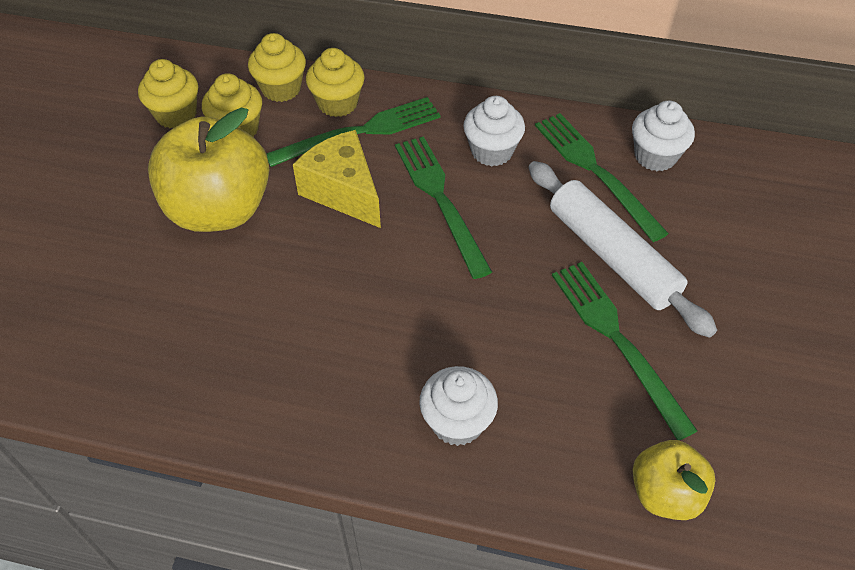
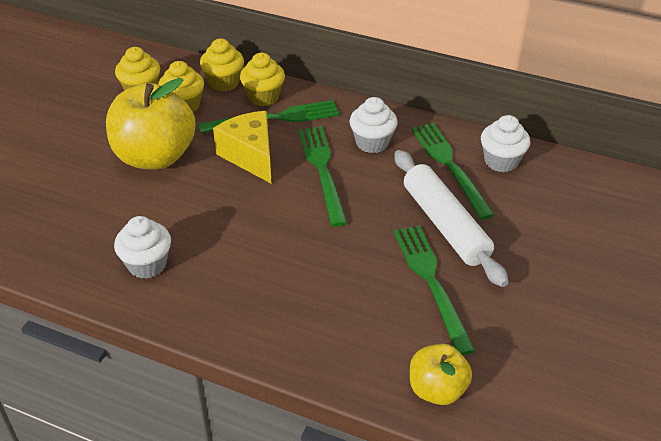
camera: 10 degrees right, 10 degrees down
(457, 422) = (291, 319): white cupcake -> white cupcake (147, 264)

